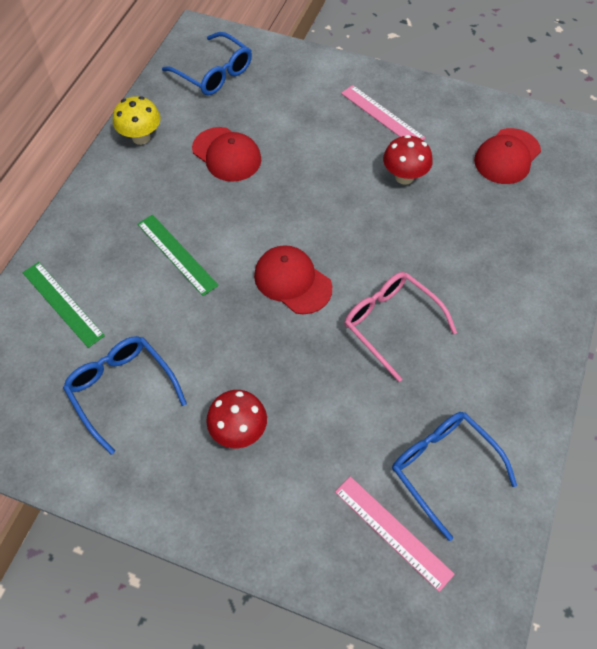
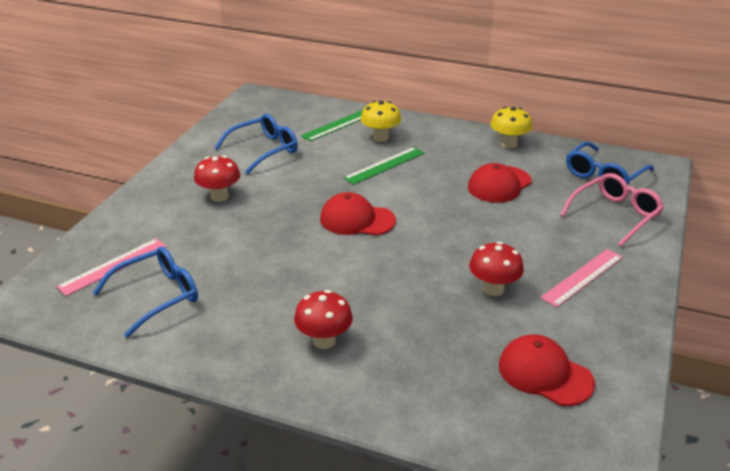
camera: 90 degrees right, 25 degrees down
(107, 257) = (380, 138): none -> yellow mushroom
(292, 281) = (357, 220): red cap -> red cap turned 120 degrees counterclockwise
(391, 324) = (308, 273): pink glasses -> pink glasses (615, 215)
(492, 305) = (324, 341): none -> red mushroom

